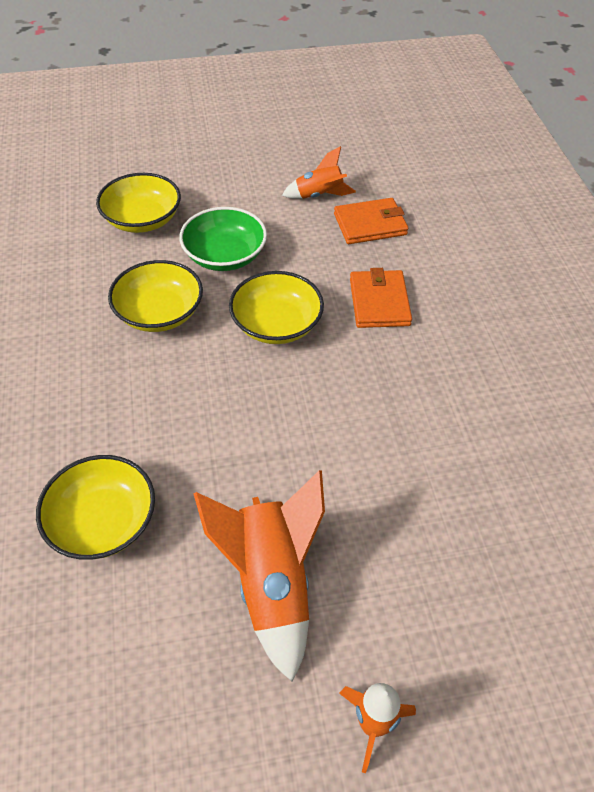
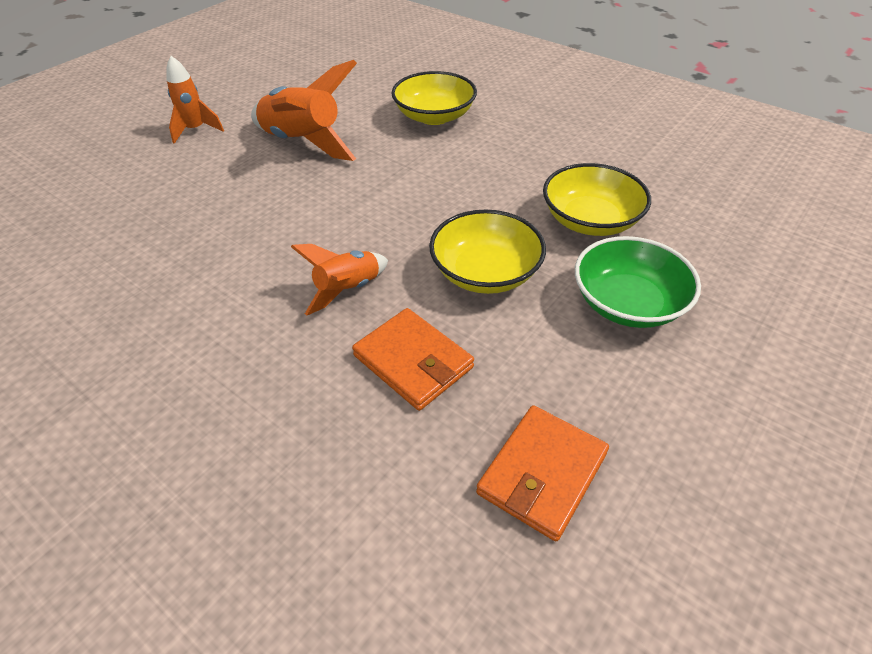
camera: 140 degrees right, 5 degrees down
(142, 219) = (761, 284): yellow bowl -> none
(319, 196) = (664, 474): orange rocket -> orange rocket (348, 290)

